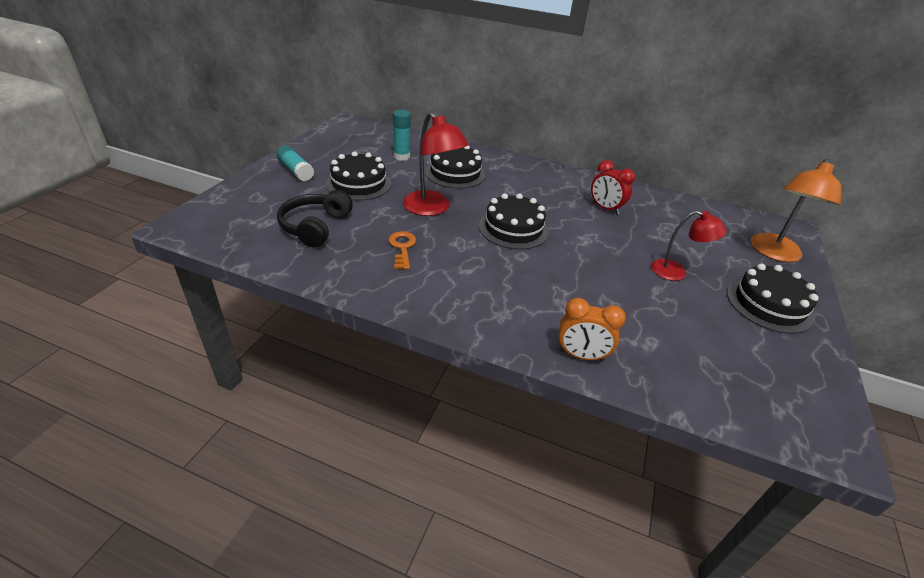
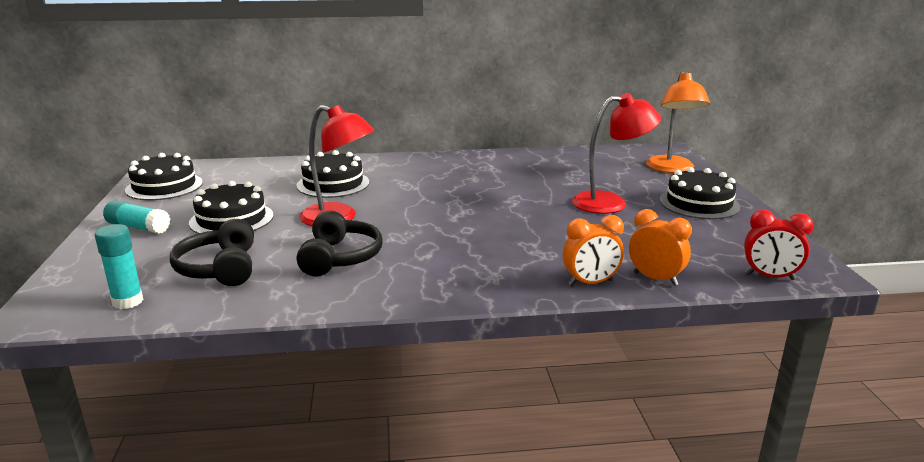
camera: 25 degrees left, 15 degrees down
(402, 157) = (257, 184): turquoise glue stick -> turquoise glue stick (127, 301)
(402, 248) = (340, 257): orange key -> black headphones
(513, 229) = (438, 211): black cake -> black cake (164, 186)
(605, 208) = (508, 174): red clock -> red clock (770, 277)
(646, 377) = (655, 279): none -> orange clock
(676, 272) = (610, 203): red lamp -> red lamp, size x1.53

